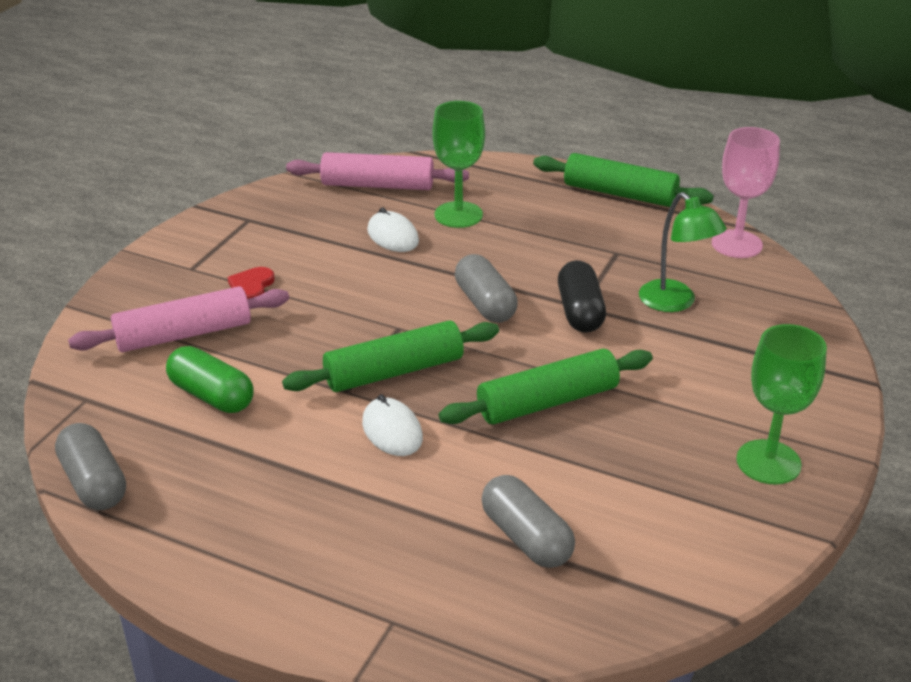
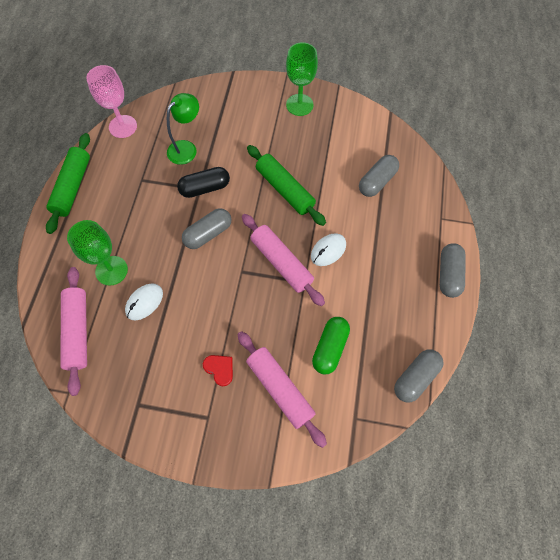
camera: 105 degrees left, 30 degrees up
(251, 286) = (219, 369): red heart -> red heart turned 135 degrees counterclockwise
(255, 591) = (449, 274): none -> grey capsule
(394, 371) = (281, 263): green rolling pin -> pink rolling pin

